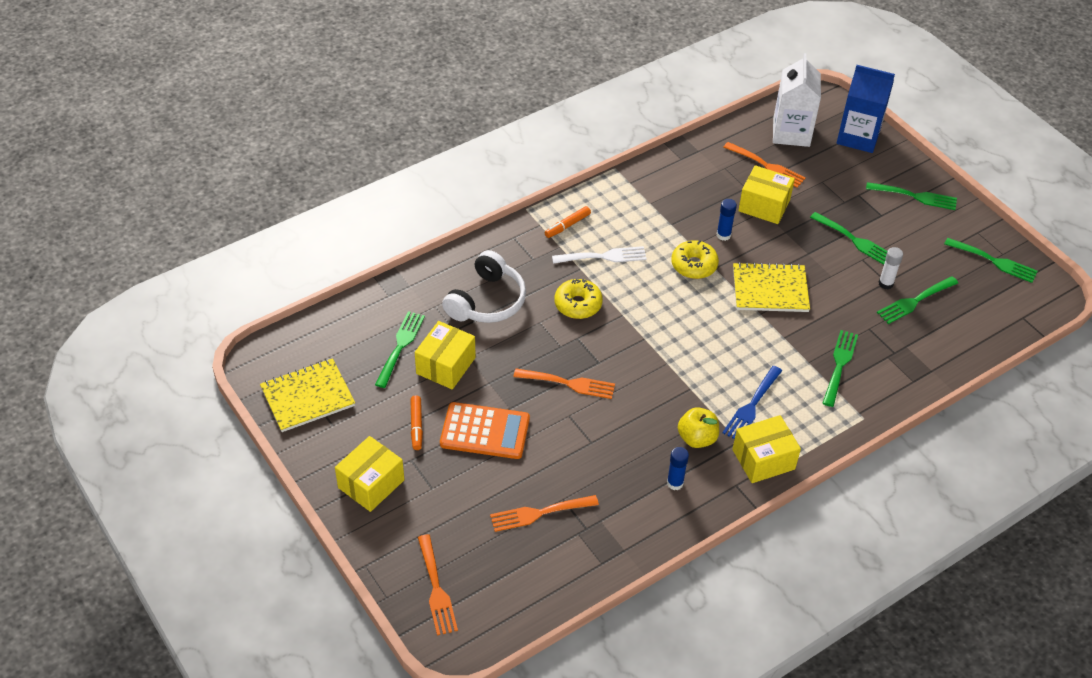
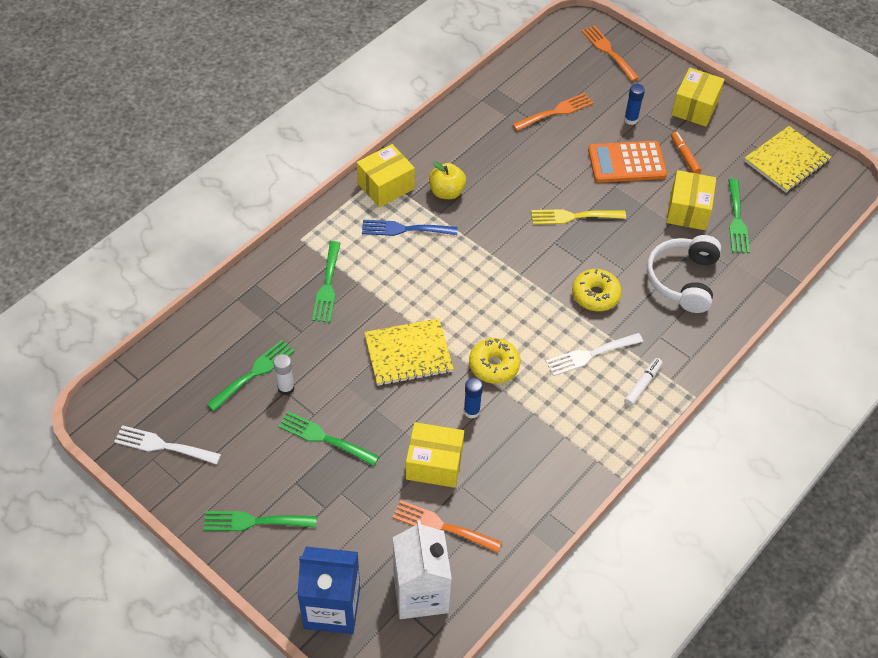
camera: 165 degrees right, 5 degrees up
(567, 225) = (642, 385): orange marker -> white marker
(569, 383) = (573, 216): orange fork -> yellow fork
(675, 483) = (456, 153): blue glue stick -> blue glue stick (630, 119)
(751, 406) = (404, 229): blue fork -> blue fork turned 105 degrees counterclockwise
(994, 261) = (163, 446): green fork -> white fork

